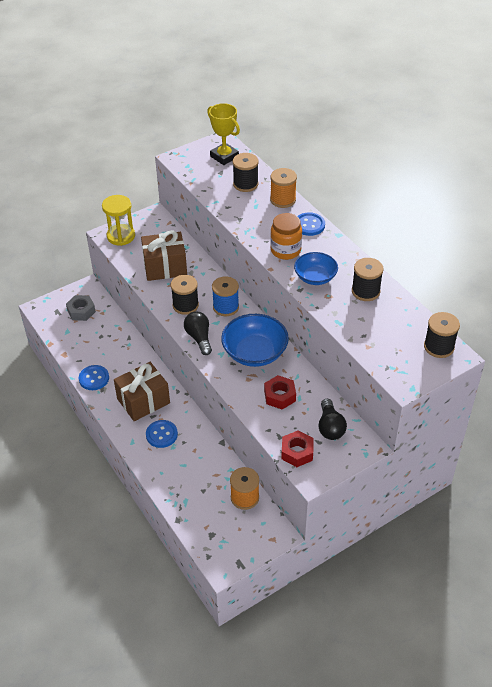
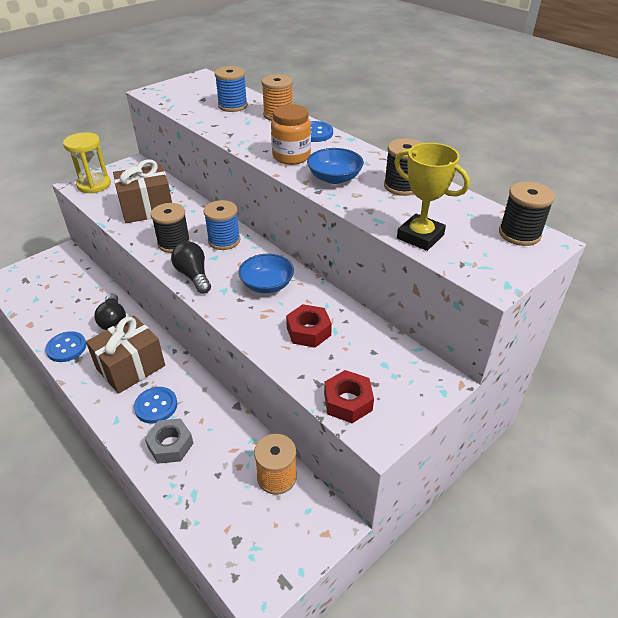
camera: 10 degrees left, 5 degrees down
(81, 311) = (54, 276): grey nut -> grey nut (170, 445)
(224, 156) = (205, 87): yellow trophy -> yellow trophy (420, 236)
(245, 184) = (233, 106): black spool -> blue spool
(255, 352) = (267, 284): blue bowl -> blue bowl, size x0.64
(330, 427) = (385, 362): black light bulb -> black light bulb (113, 320)

